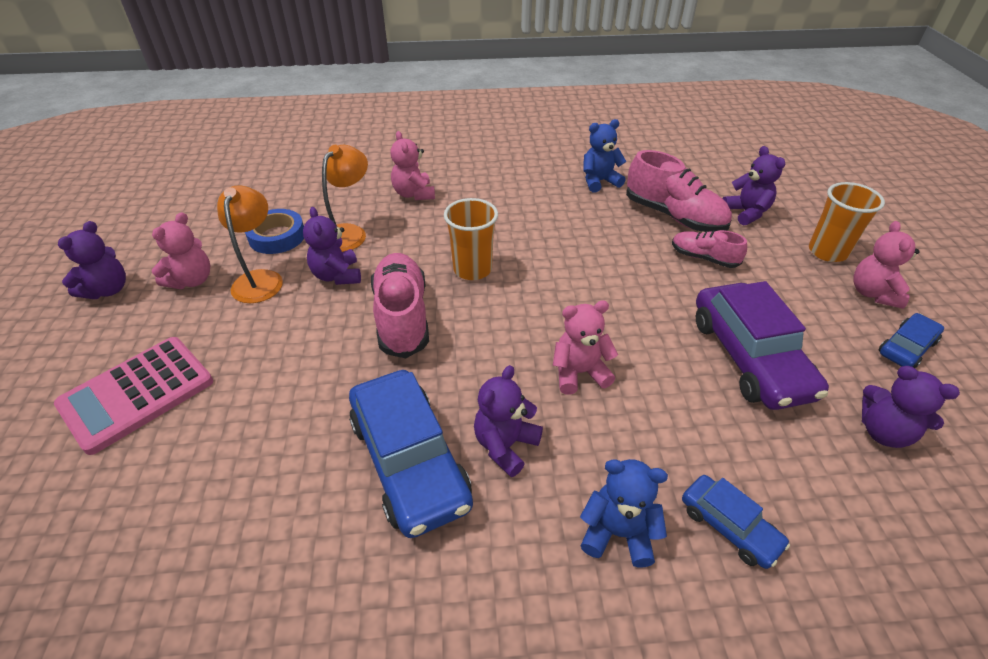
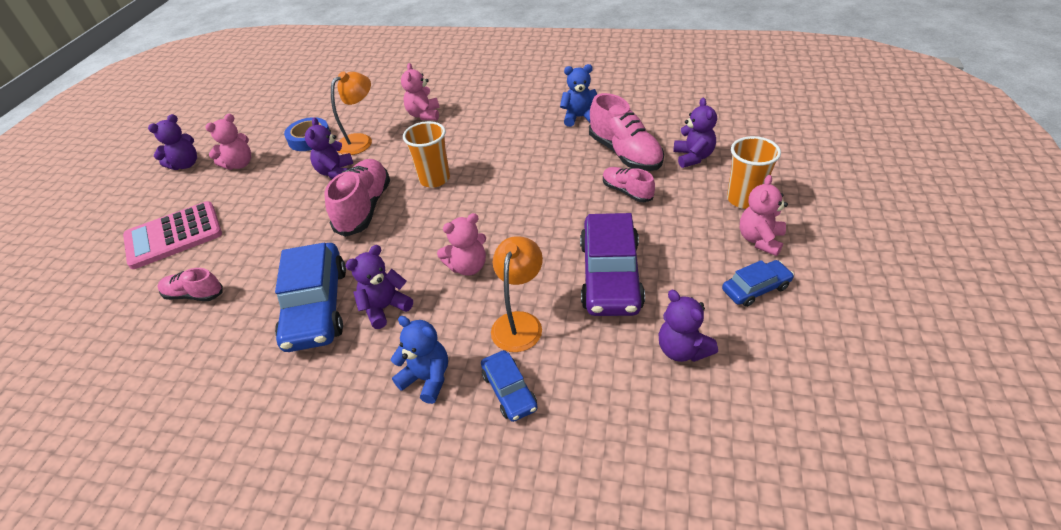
camera: 20 degrees right, 0 degrees up
(214, 477) = (194, 295): none -> pink shoe
(260, 279) = (283, 168): orange lamp -> orange lamp (519, 322)
(579, 373) = (468, 267): pink teddy bear -> pink teddy bear turned 150 degrees clockwise

